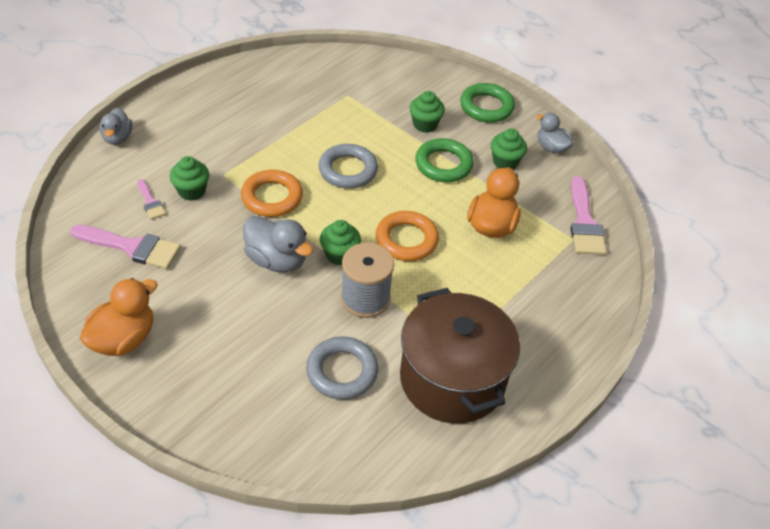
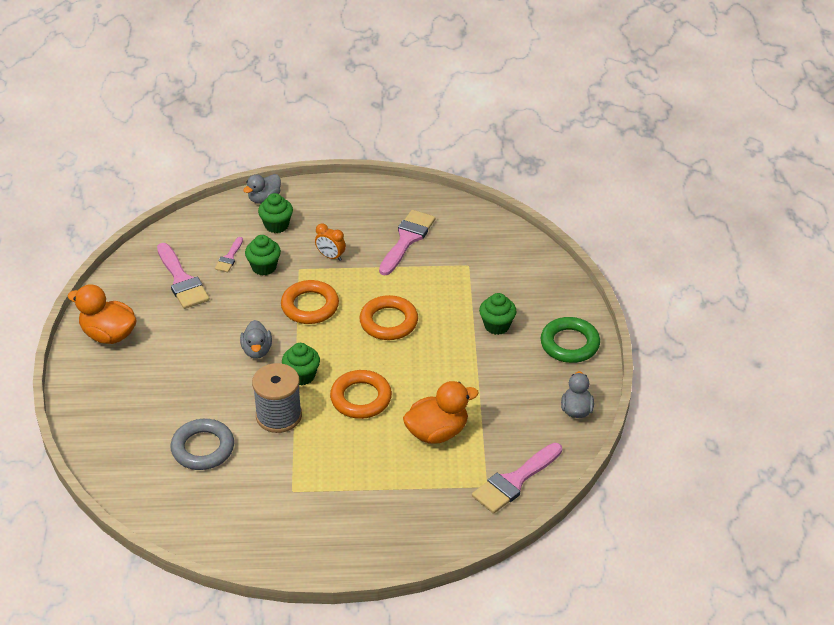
camera: 50 degrees right, 5 degrees down
(123, 339) = (108, 334): orange duck -> orange duck turned 150 degrees counterclockwise
(236, 150) = (330, 256): none -> orange clock
(277, 260) = (257, 350): grey duck -> grey duck, size x0.65
(278, 103) = (407, 239): none -> pink brush
(348, 170) = (388, 322): grey ring -> orange ring
(443, 164) = (467, 365): green ring -> none
(452, 379) = (262, 506): brown pot -> none
(505, 162) = (519, 395): green cupcake -> green cupcake (276, 225)

